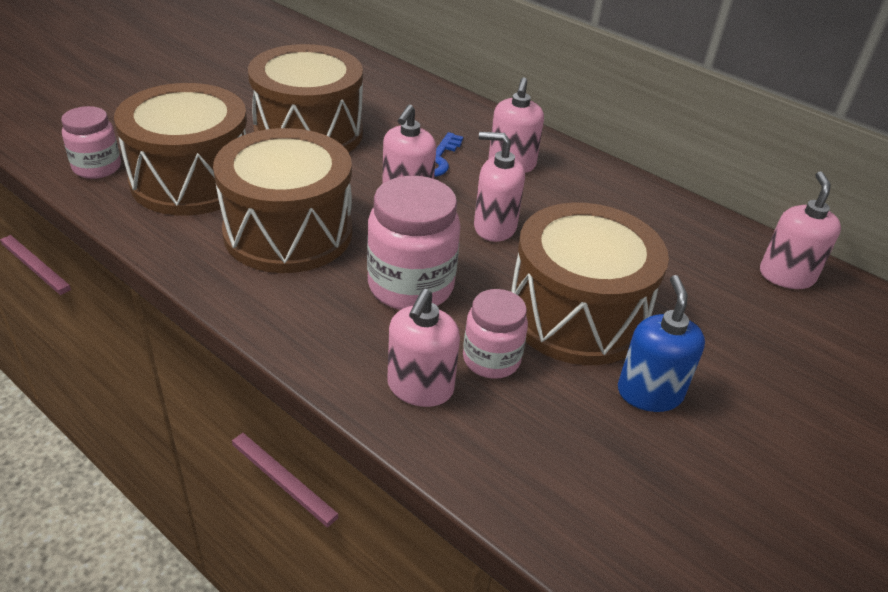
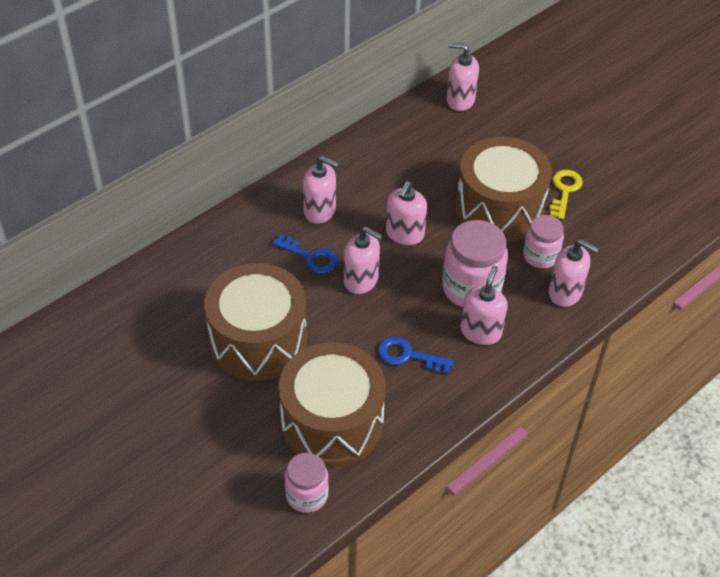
camera: 80 degrees left, 10 degrees up
(288, 232) = (408, 356): brown drum -> blue key
(332, 295) = (481, 331): none -> pink soap dispenser
(649, 393) = (564, 191): blue soap dispenser -> yellow key

